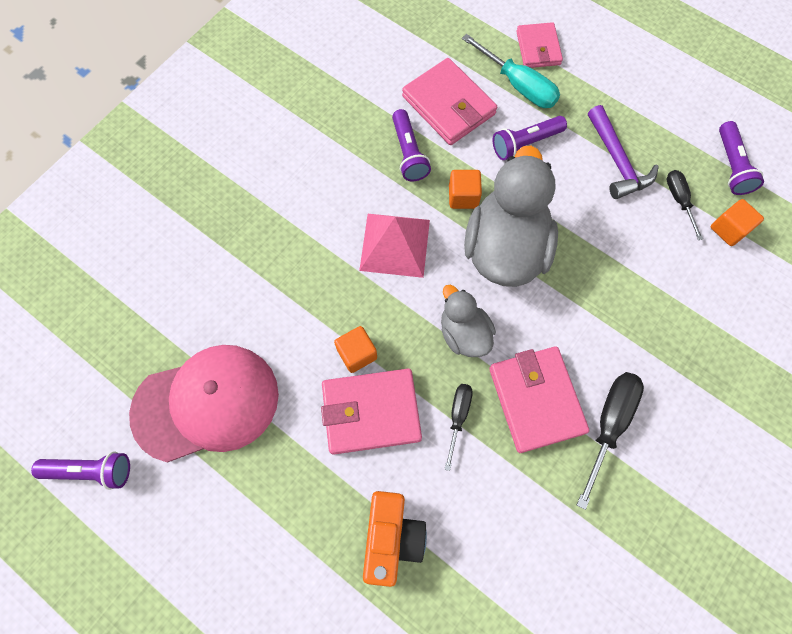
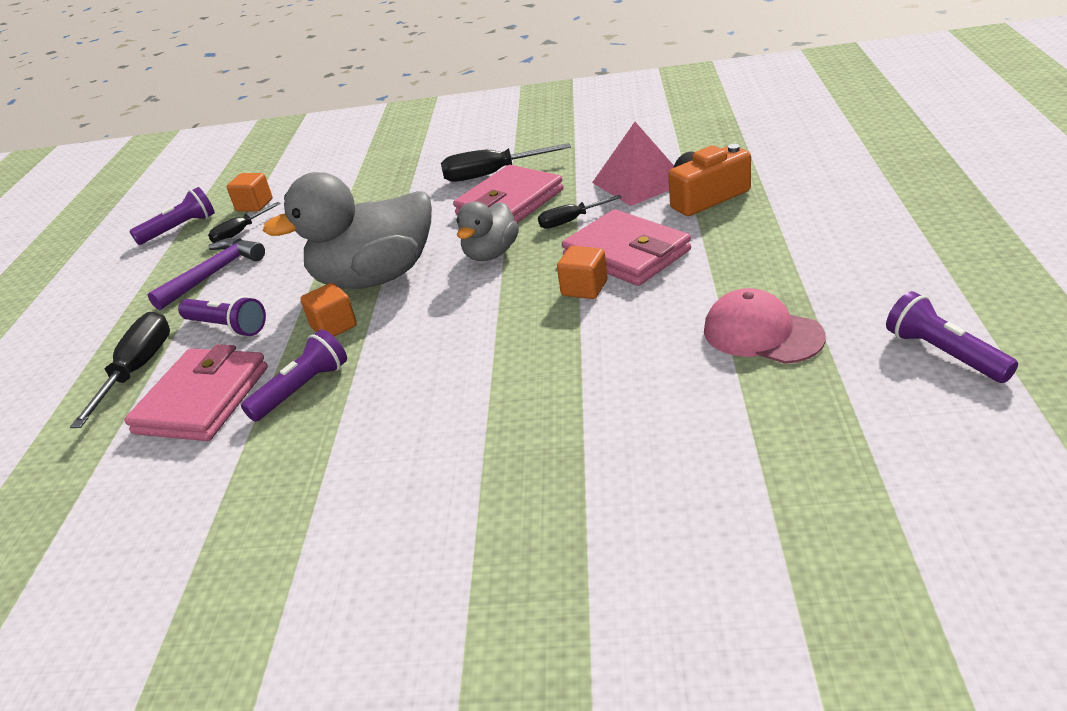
camera: 120 degrees left, 35 degrees down
(206, 403) = (762, 333): pink cap -> pink cap, size x0.61
(395, 245) = (438, 332): pink pyramid -> pink pyramid (639, 182)
(518, 85) = (137, 370): turquoise screwdriver -> black screwdriver
(538, 48) = (64, 385): pink wallet -> none

